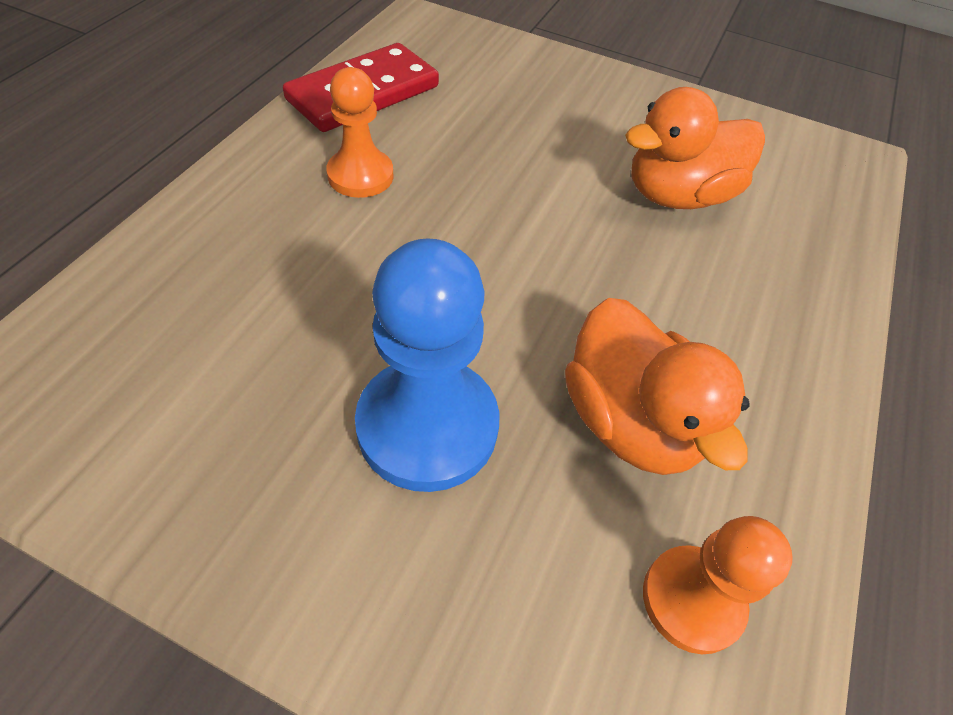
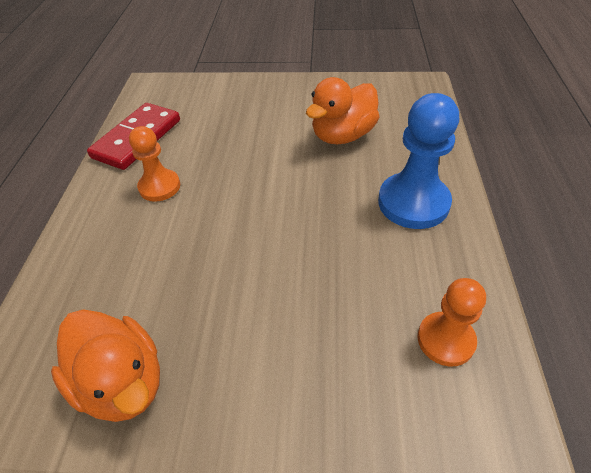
camera: 15 degrees left, 5 degrees down
(427, 426) = (267, 310): blue pawn -> blue pawn (413, 203)
(630, 421) = (373, 264): orange duck -> orange duck (122, 382)

